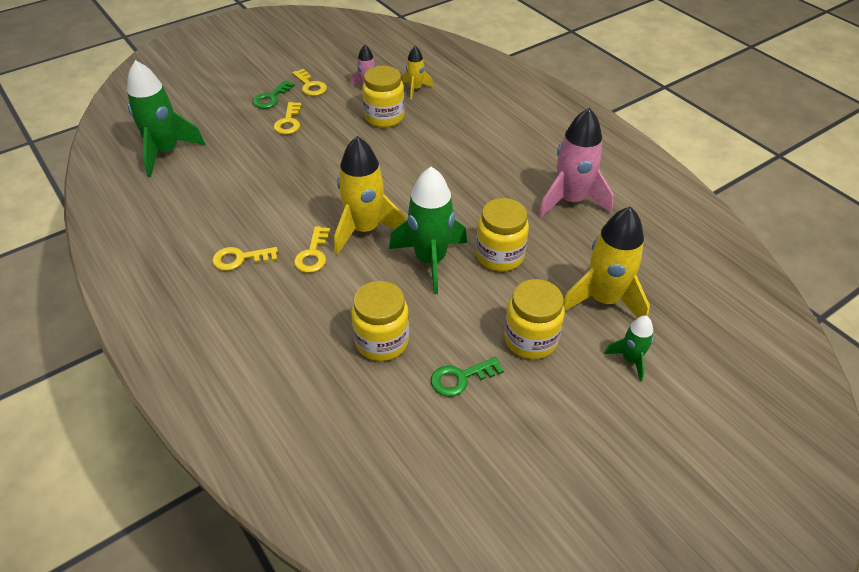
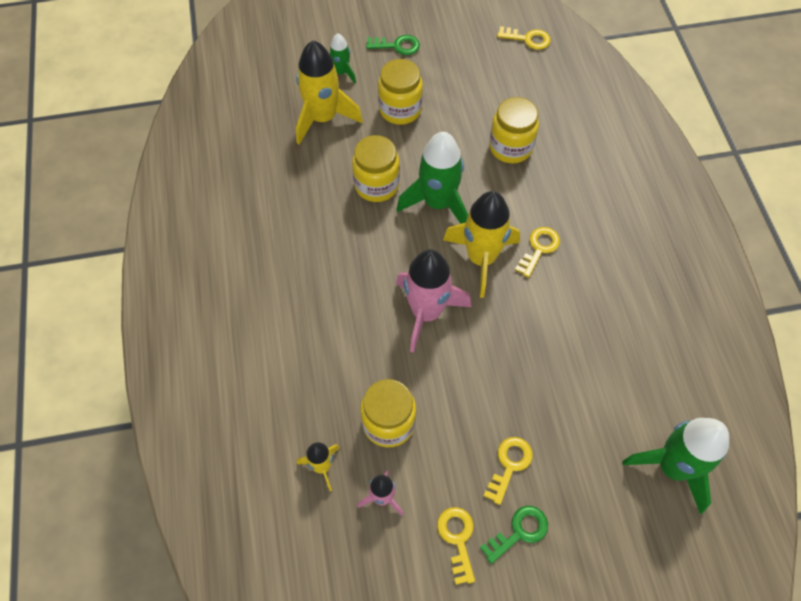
camera: 155 degrees left, 15 degrees up
(240, 259) = (607, 269): yellow key -> yellow key (528, 39)
(460, 378) = (466, 102): green key -> green key (397, 46)
(570, 200) = (272, 218): pink rocket -> pink rocket (426, 313)

